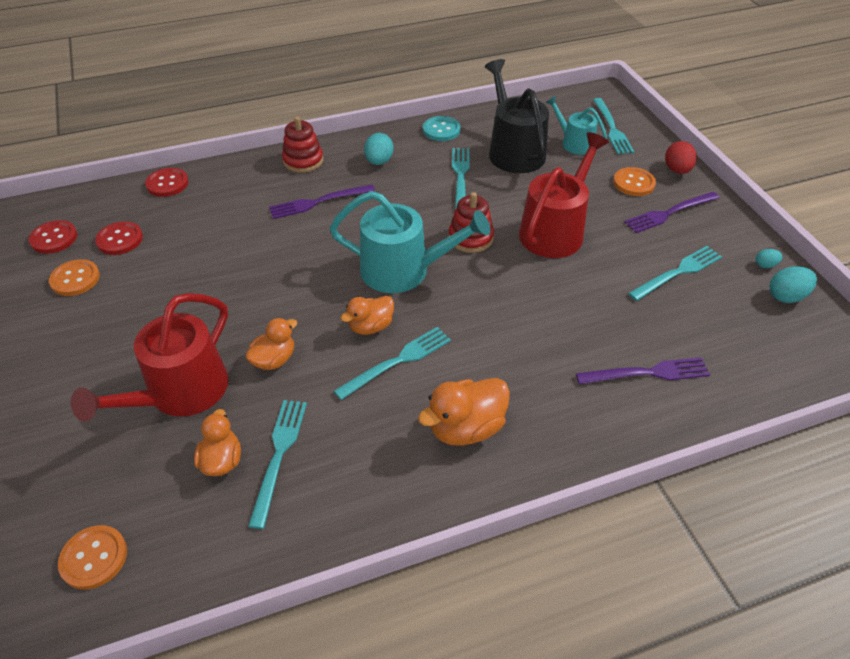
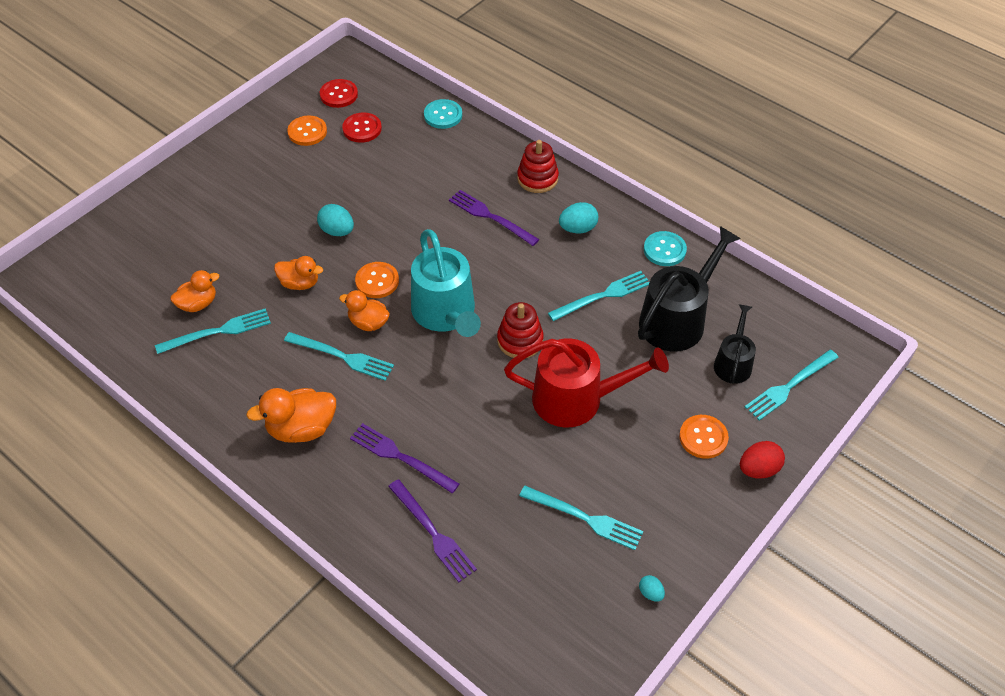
camera: 60 degrees right, 5 degrees up
(94, 558) = (99, 284): orange button -> orange button (377, 281)
(167, 183) = (443, 115): red button -> turquoise button
(181, 392) = (241, 250): red watering can -> none
(466, 428) = (301, 428): orange duck -> orange duck turned 45 degrees counterclockwise
(574, 143) = (733, 363): turquoise watering can -> black watering can
(669, 213) = (675, 484): purple fork -> purple fork (400, 457)
(786, 296) = (613, 623): turquoise egg -> turquoise egg (337, 231)

